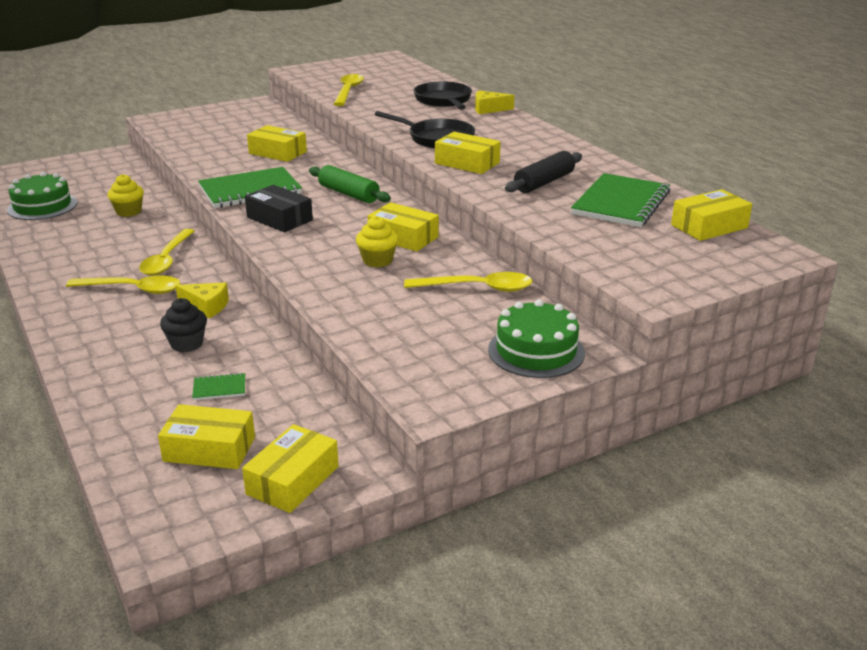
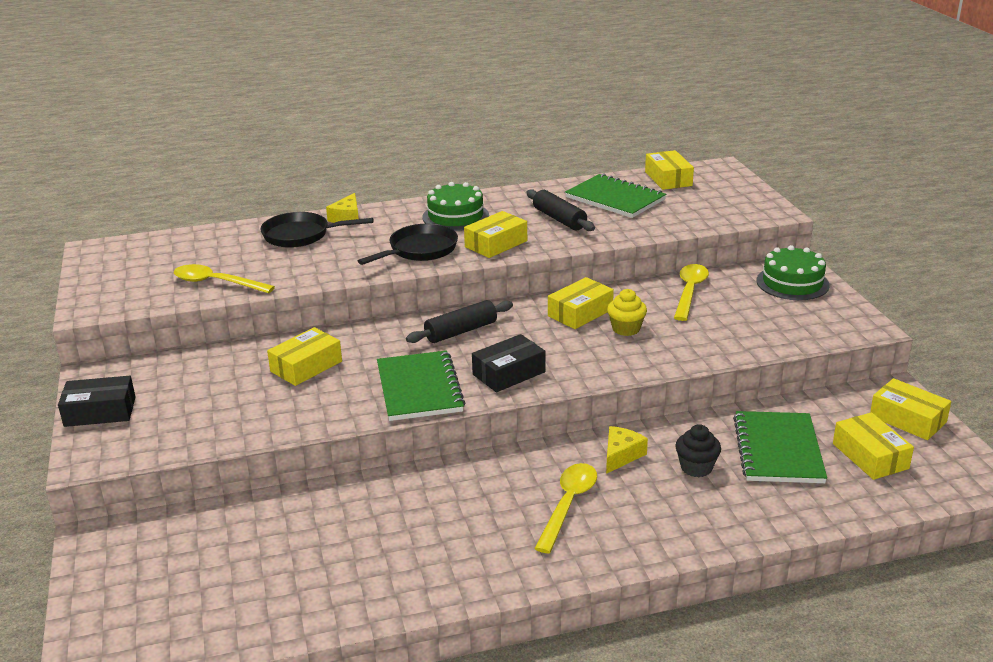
camera: 75 degrees left, 0 degrees up
(42, 206) = (269, 598): green cake -> green cake (455, 216)
(128, 212) = (338, 515): yellow cupcake -> none
(167, 260) = (500, 482): yellow spoon -> none
(209, 449) = (870, 456): yellow box -> yellow box turned 45 degrees counterclockwise
(210, 112) = (100, 412): none -> black box
(219, 388) = (778, 450): green notebook -> green notebook, size x2.35
(348, 194) = (461, 331): green rolling pin -> black rolling pin

